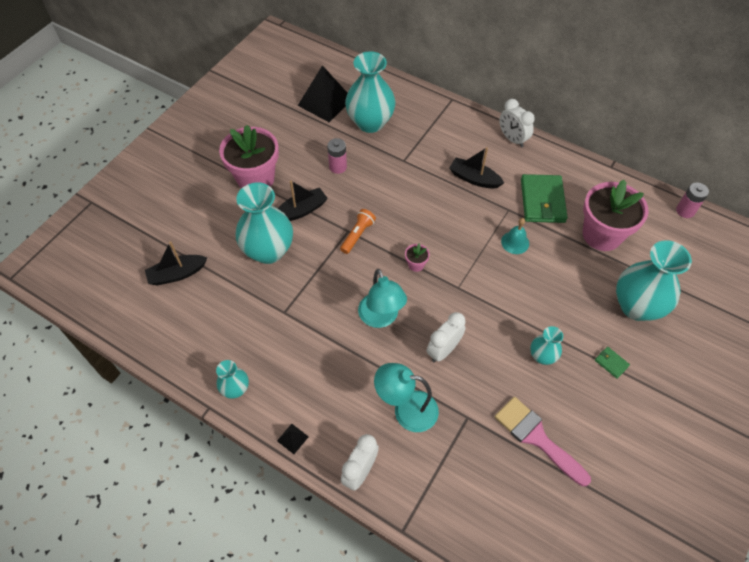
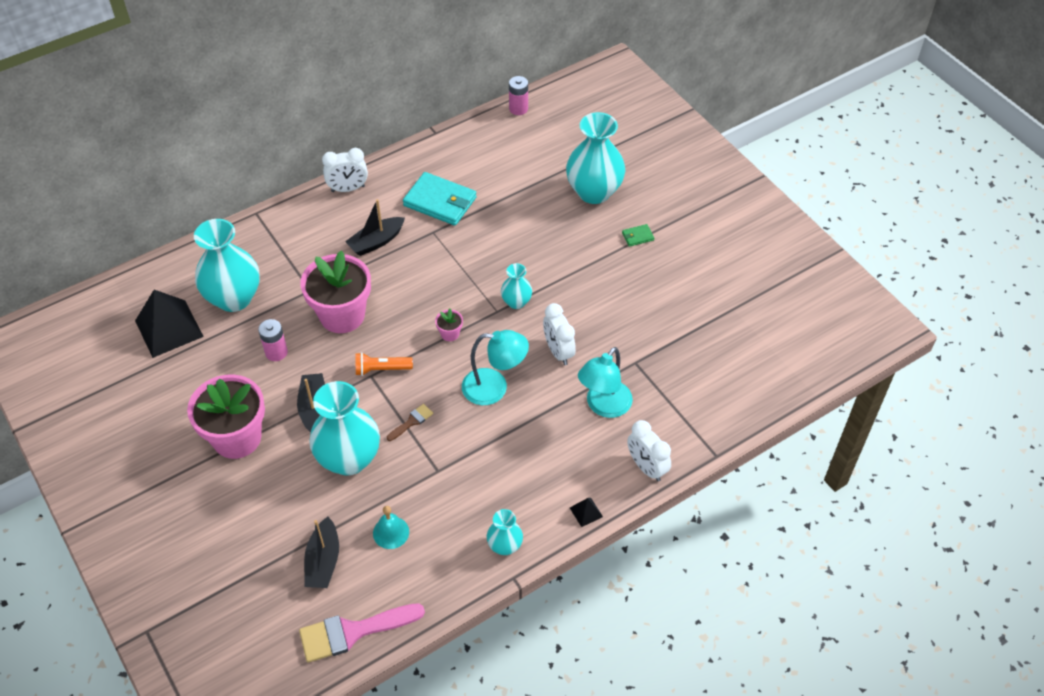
camera: 65 degrees left, 5 degrees down
(320, 275) = (412, 421): none -> brown brush
(357, 235) = (381, 369): orange flashlight -> orange flashlight turned 60 degrees counterclockwise
(515, 242) = (474, 244): turquoise bell -> turquoise bell (391, 532)
(536, 437) = (678, 321): pink brush -> pink brush (353, 632)
(542, 201) = (440, 202): green wallet -> turquoise wallet
(542, 356) = (605, 281): turquoise vase -> turquoise vase (516, 302)
(602, 235) = (506, 178): pink flower pot -> pink flower pot (342, 315)

